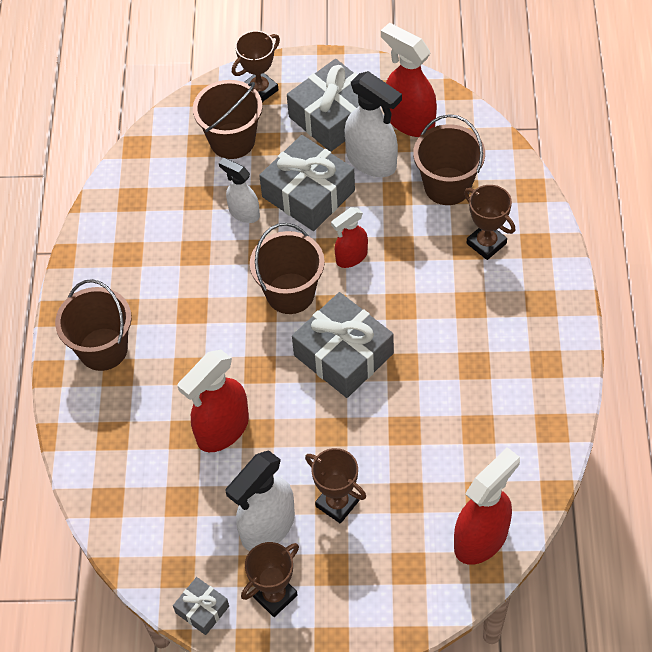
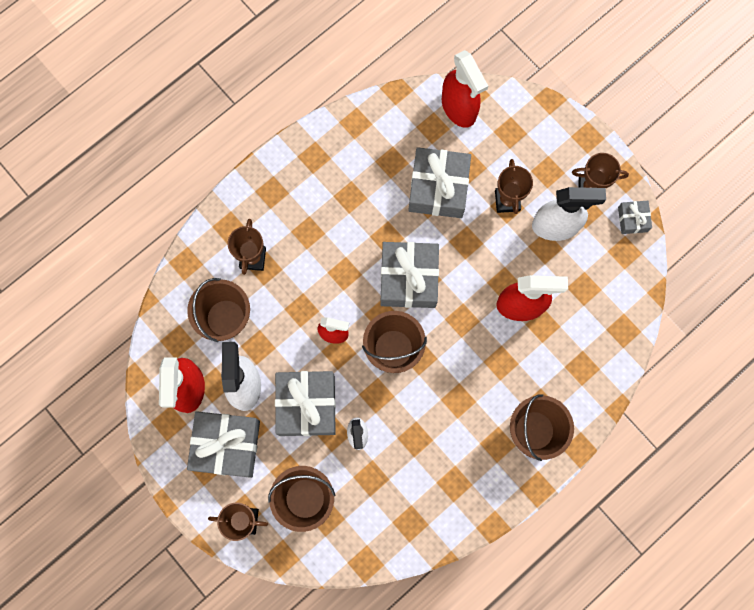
camera: 135 degrees left, 20 degrees up
(411, 450) = (438, 188): none -> grey gift
(481, 539) = (459, 108): red spray bottle -> red spray bottle turned 120 degrees counterclockwise

